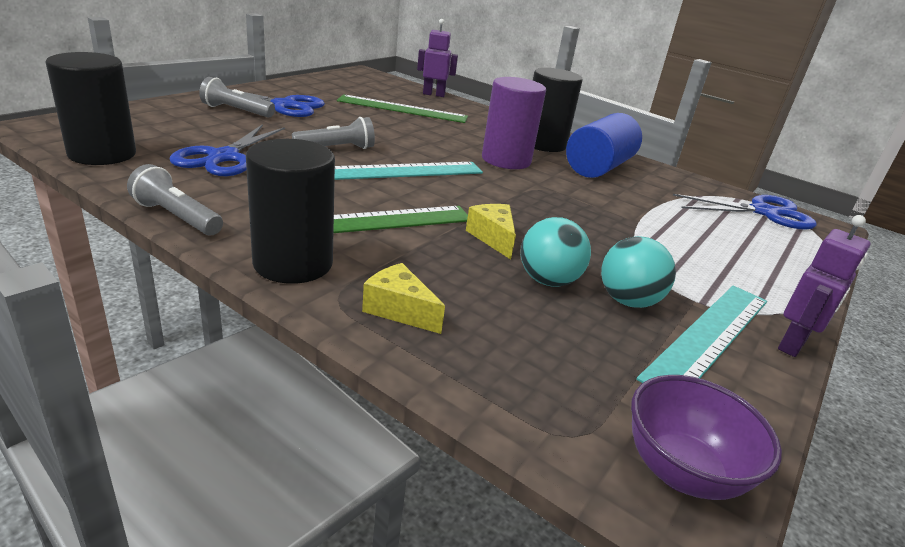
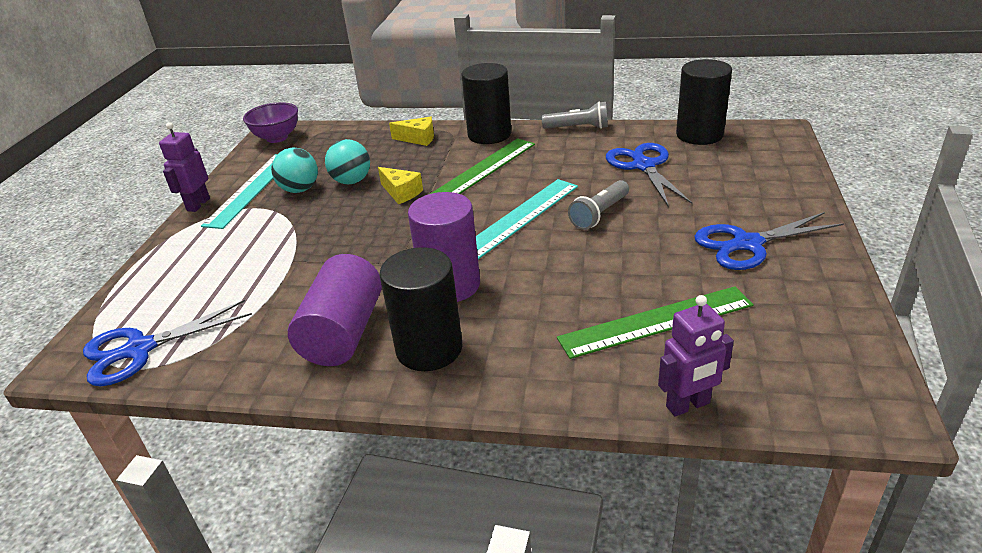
camera: 160 degrees right, 5 degrees up
(236, 111) = (752, 211): grey flashlight -> none
(598, 167) = (343, 333): blue cylinder -> purple cylinder

